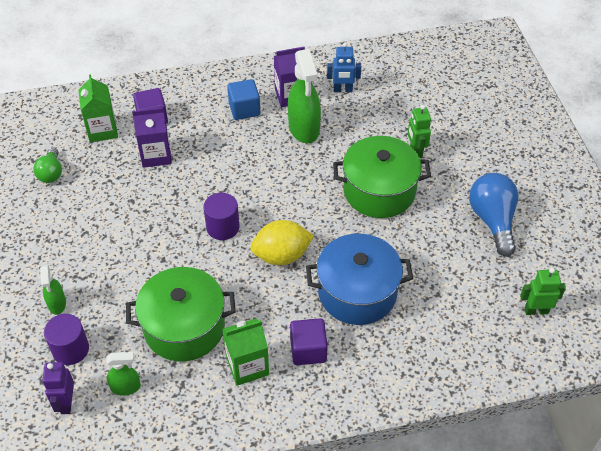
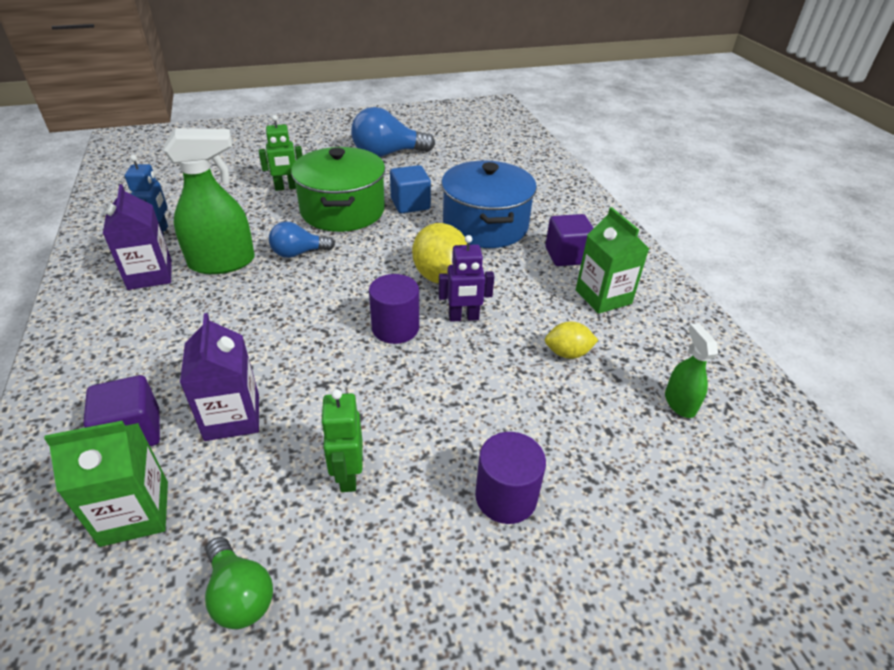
camera: 95 degrees left, 10 degrees down
(51, 173) = (240, 595): green light bulb -> green light bulb turned 60 degrees clockwise
(57, 304) = (568, 516): green spray bottle -> none
(66, 403) = (737, 469): purple robot -> purple robot (463, 317)
(70, 349) = (647, 480): purple cylinder -> purple cylinder (506, 496)
(184, 327) = (567, 353): green pot -> yellow lemon
(244, 109) = (159, 318): blue cube -> blue cube (410, 204)
(315, 168) = (298, 253): none -> blue light bulb
(536, 310) = (486, 142): green robot -> green robot (347, 475)

